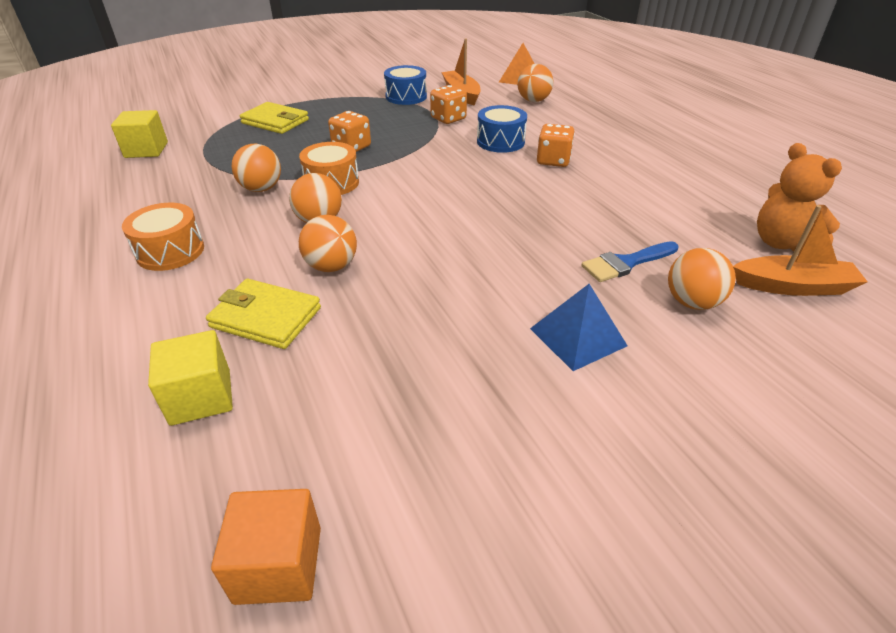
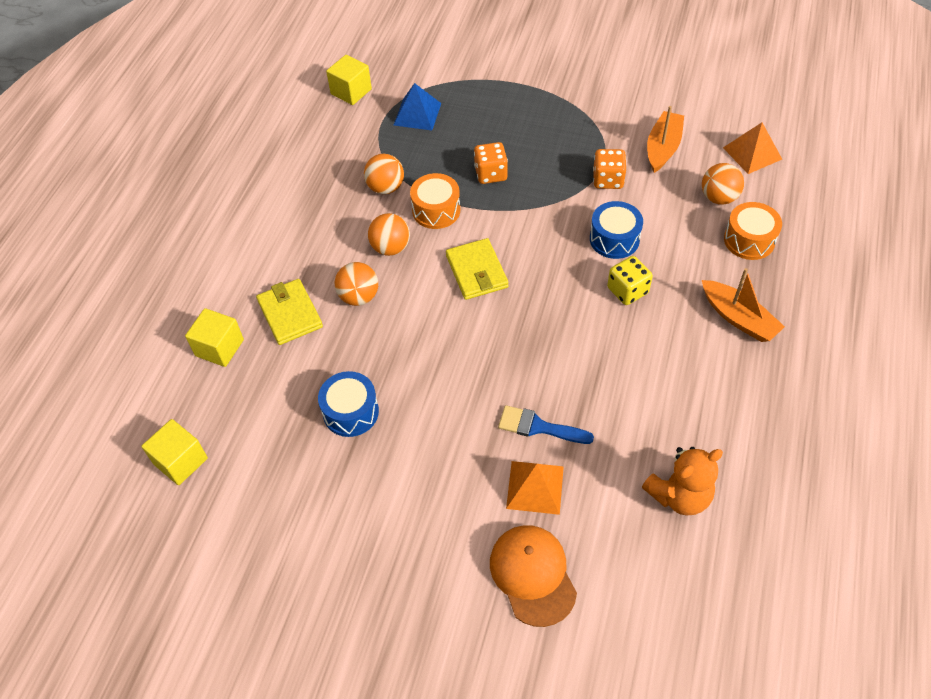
camera: 45 degrees right, 15 degrees up
(170, 251) = (286, 220): orange drum -> orange drum (749, 240)
(275, 121) = (467, 103): yellow wallet -> yellow wallet (476, 271)
(278, 564) = (181, 461): orange cube -> yellow cube
(406, 96) = (608, 124): blue drum -> blue drum (351, 412)
(553, 160) = (627, 290): orange dice -> yellow dice
(578, 337) = (433, 455): blue pyramid -> blue pyramid (417, 114)
(692, 302) = (535, 487): orange ball -> orange pyramid
(781, 243) = (679, 495): orange teddy bear -> orange teddy bear turned 135 degrees counterclockwise
(793, 286) = (623, 530): orange boat -> orange boat (738, 318)
(800, 365) = (533, 575): none -> orange cap

